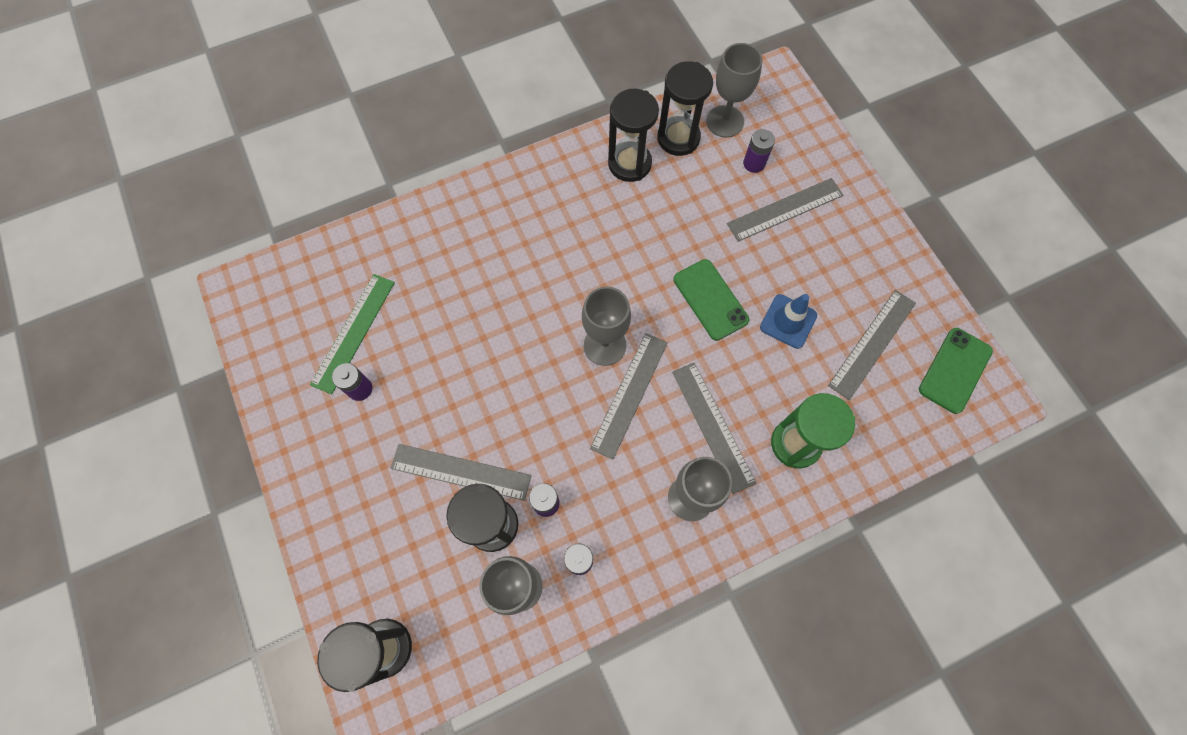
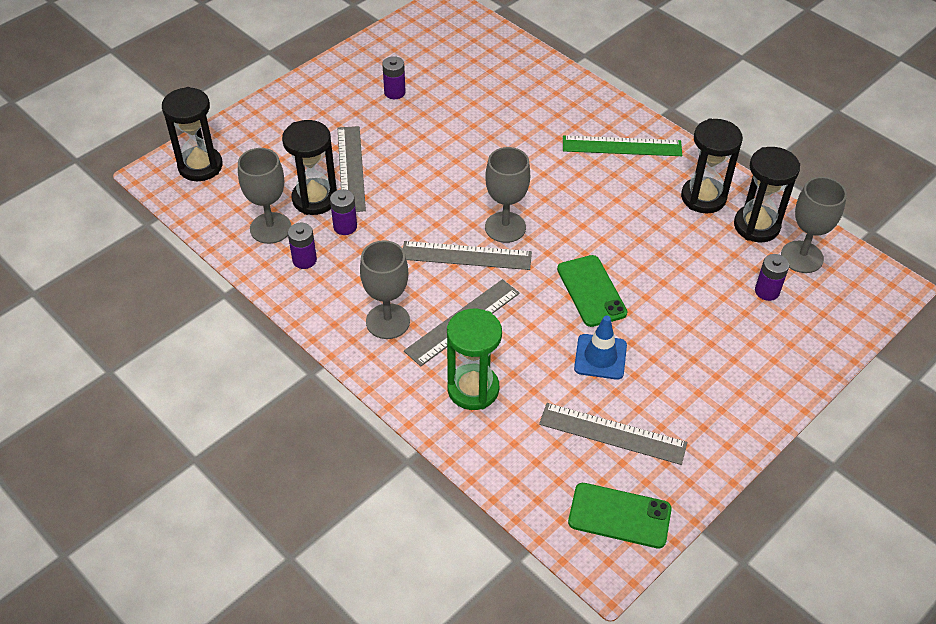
camera: 70 degrees right, 20 degrees down
(353, 332) = (440, 74): green ruler -> green ruler (622, 146)
(710, 299) = (591, 291): green phone -> green phone turned 60 degrees counterclockwise
(785, 209) = (728, 328): grey ruler -> none

